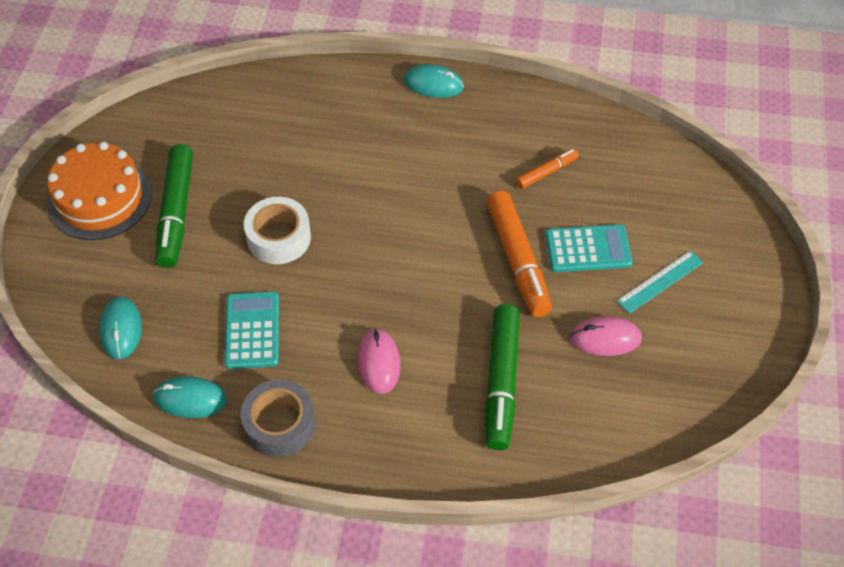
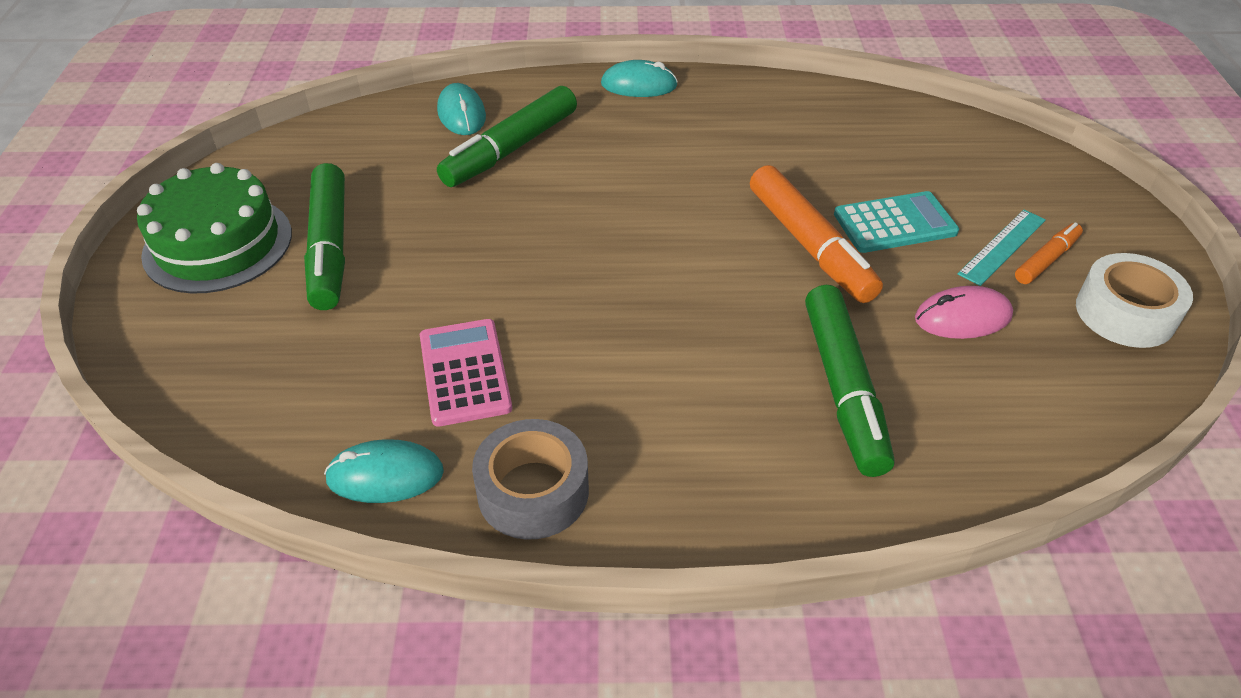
camera: 10 degrees left, 10 degrees down
(100, 198) = (218, 244): orange cake -> green cake
(121, 329) = (264, 397): turquoise mouse -> turquoise mouse (461, 114)
(252, 330) = (465, 372): turquoise calculator -> pink calculator
(279, 238) = (480, 259): white tape -> white tape (1125, 313)
(321, 137) = (511, 149): none -> green marker
(379, 362) = (660, 388): pink mouse -> none
(546, 172) = (809, 153): orange marker -> orange marker (1046, 260)

